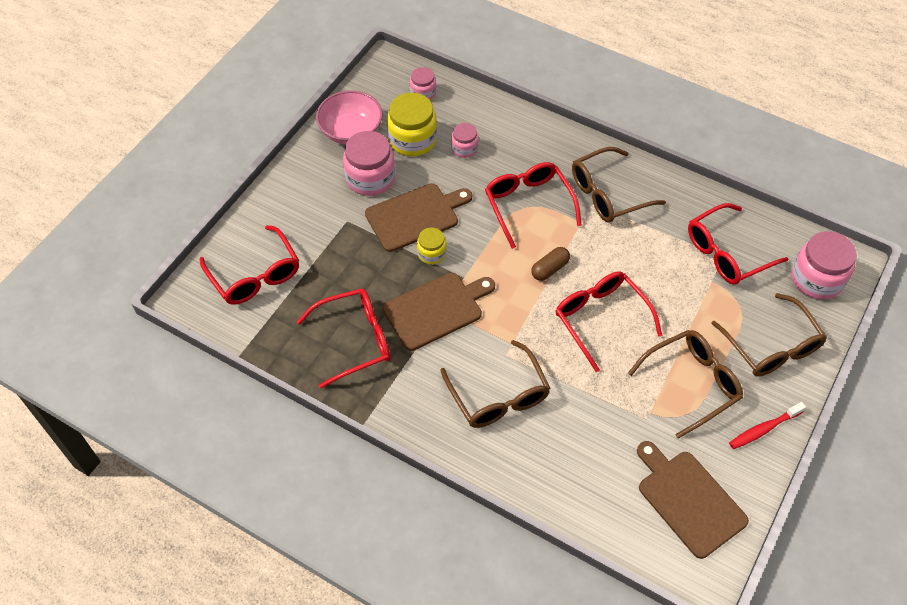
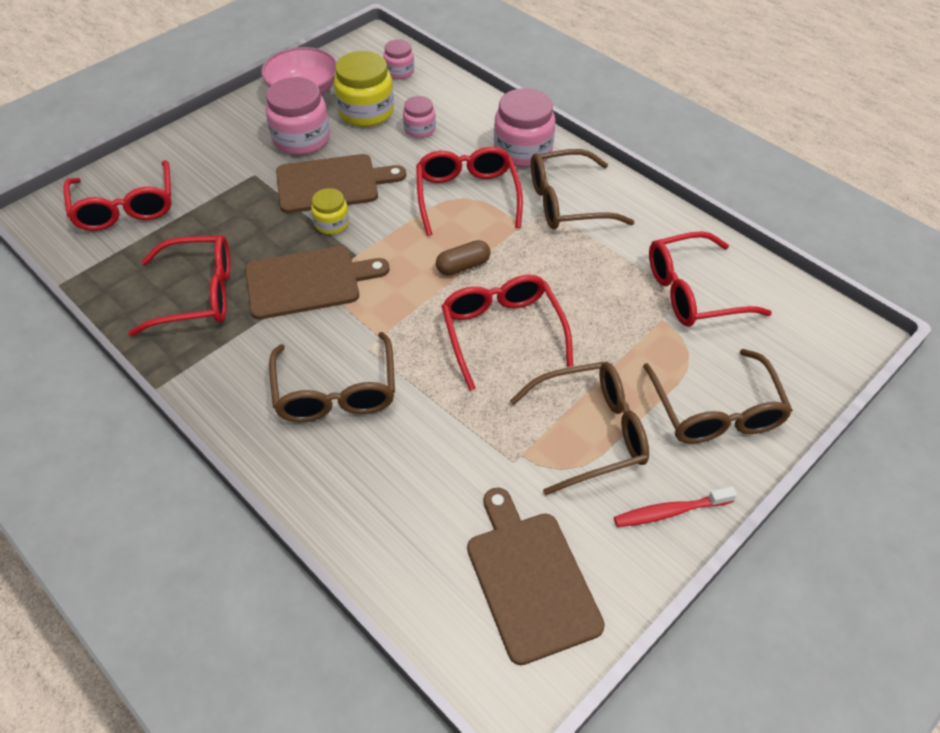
camera: 15 degrees right, 5 degrees down
(816, 279) = (803, 344): pink jar -> pink jar (523, 150)

